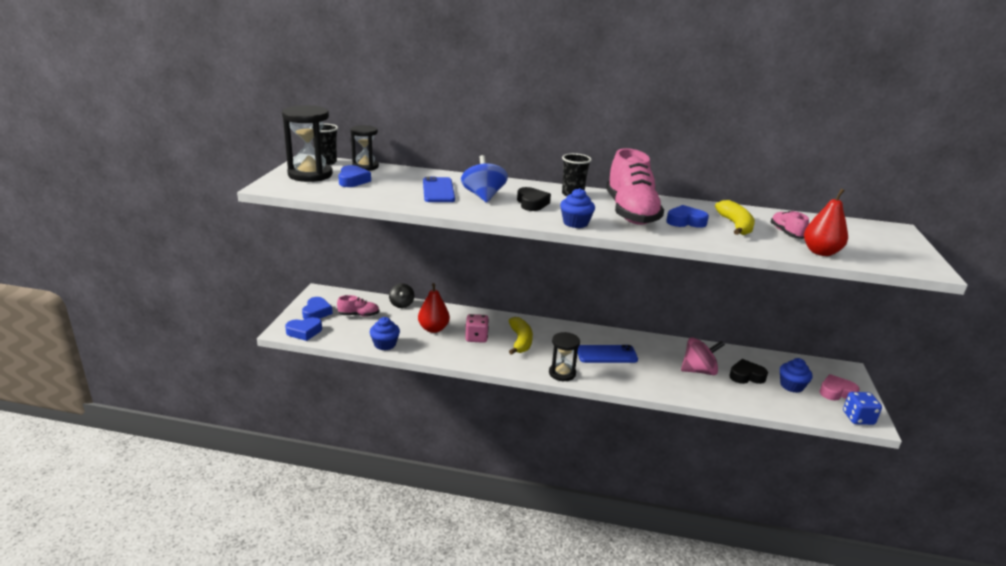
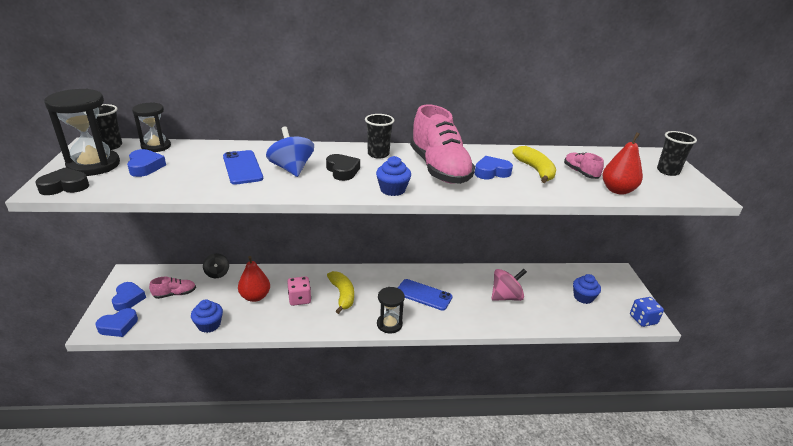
camera: 15 degrees left, 5 degrees up
(606, 354) = (423, 295): blue phone -> blue phone turned 45 degrees clockwise
(746, 376) = (545, 294): black heart -> black heart (65, 186)
(836, 392) = (618, 296): pink heart -> none
(894, 244) = (668, 171): none -> black cup

